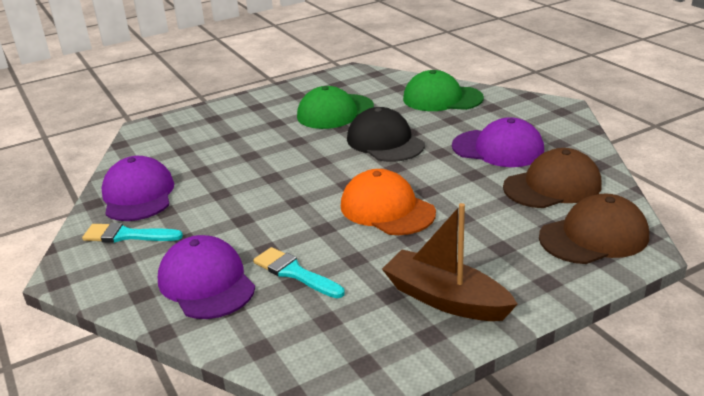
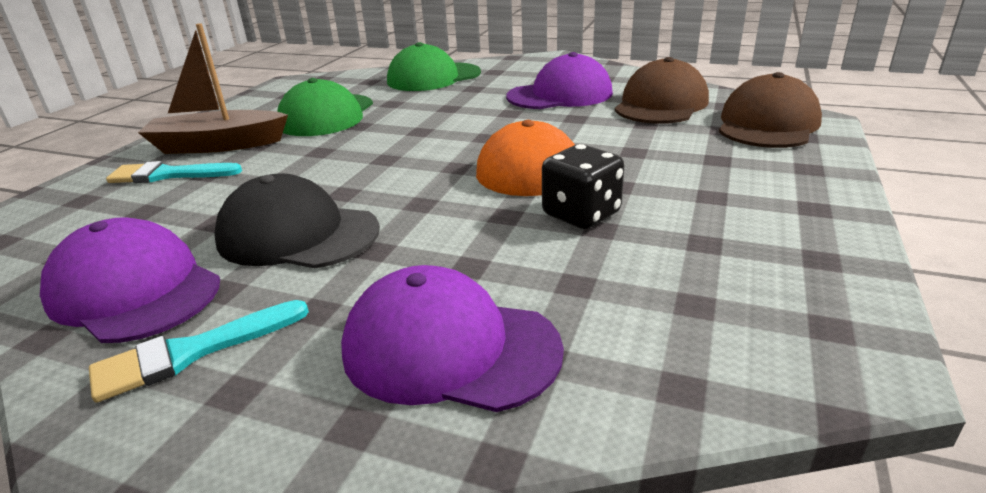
camera: 40 degrees left, 0 degrees up
(294, 273) = (556, 274): turquoise brush -> turquoise brush (168, 175)
(359, 246) = (581, 214): none -> black dice
(385, 142) = (434, 122): black cap -> black cap (298, 234)
(446, 299) = (764, 220): brown boat -> brown boat (218, 145)

